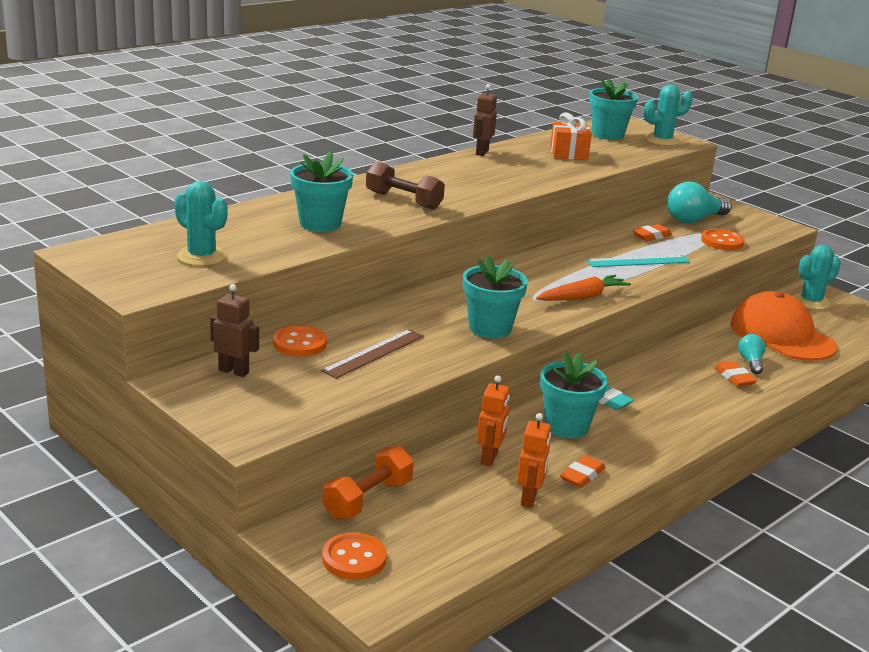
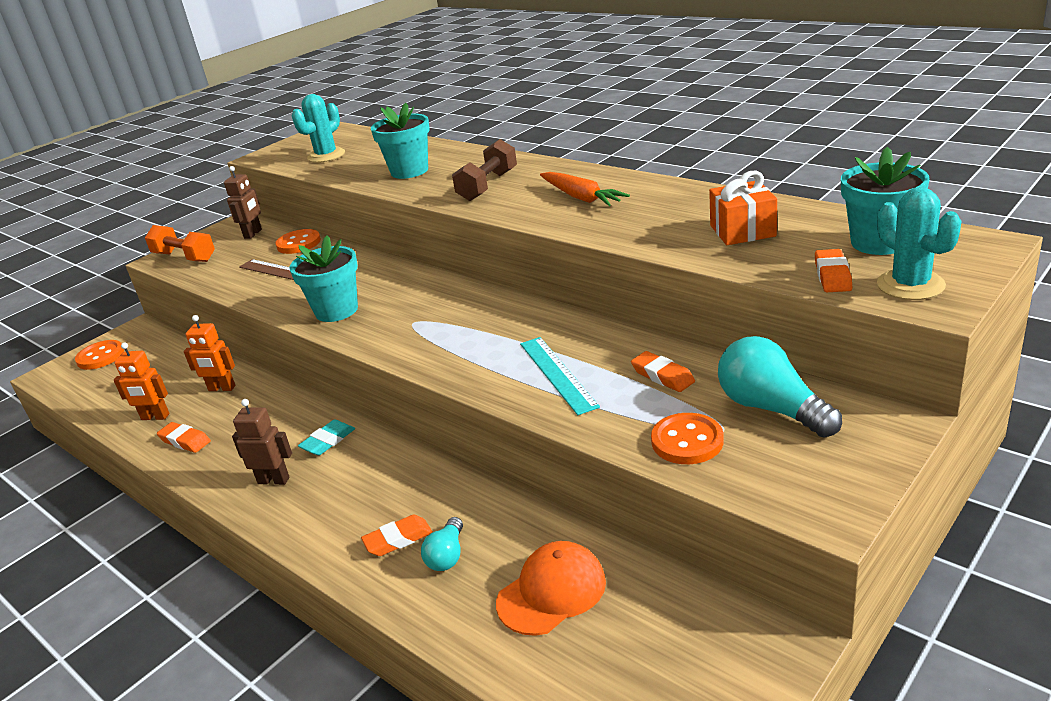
camera: 90 degrees right, 5 degrees up
(368, 499) = (171, 347): orange dumbbell -> orange dumbbell (185, 257)
(481, 152) = (687, 188): brown robot -> brown robot (274, 480)
(566, 426) = (274, 422): turquoise flower pot -> none
(582, 297) = (427, 349): orange carrot -> orange carrot (581, 197)
(643, 149) = (832, 275): none -> orange eraser
(750, 362) = (447, 555): turquoise light bulb -> turquoise light bulb turned 105 degrees clockwise
(782, 335) = (551, 592): orange cap -> orange cap, size x0.65
(811, 302) = (716, 637): turquoise cactus -> none

